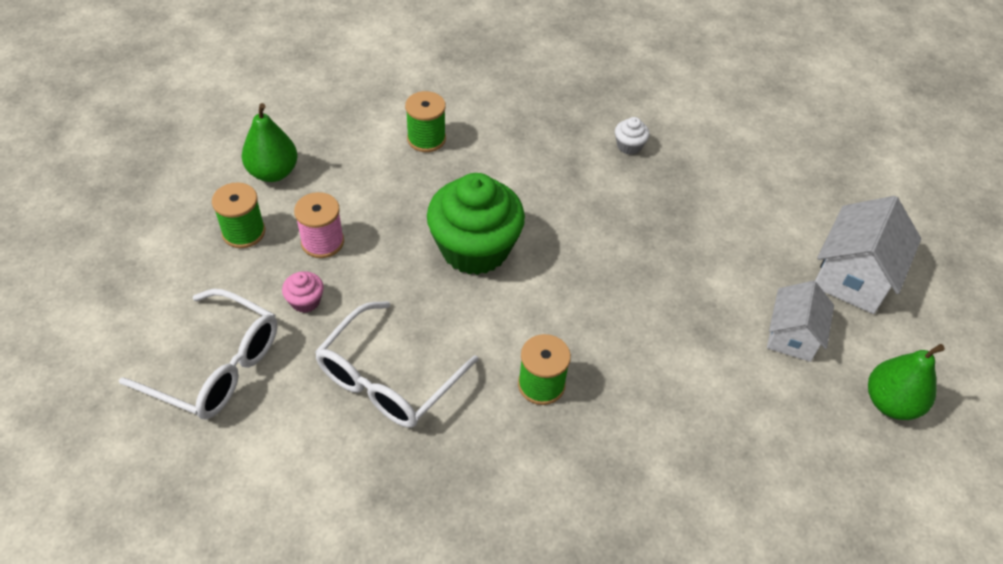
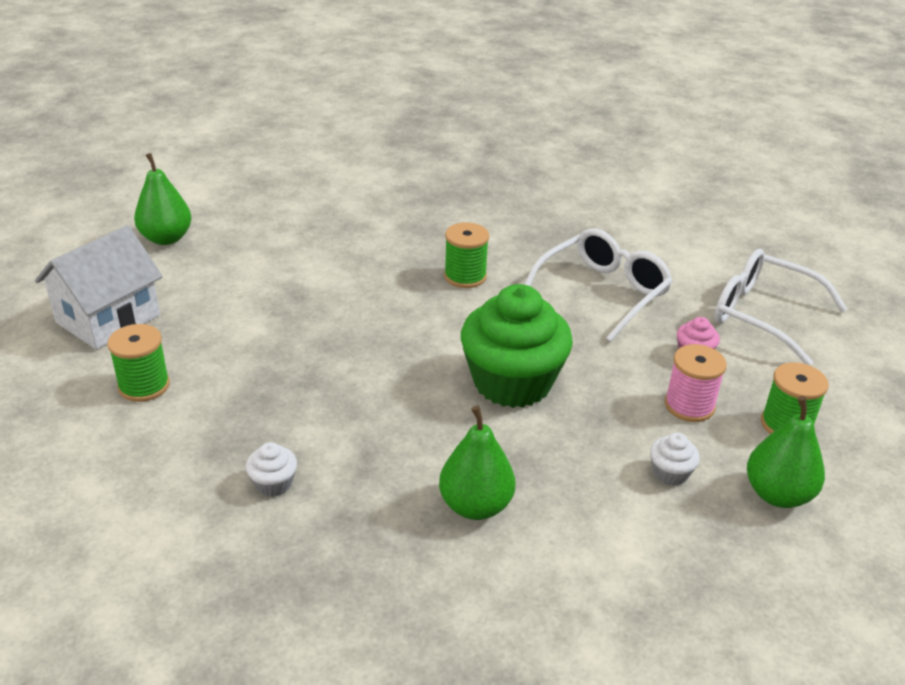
camera: 170 degrees left, 15 degrees down
(350, 181) = (670, 473): none -> white cupcake
(426, 139) = (567, 523): green spool -> green spool (144, 386)
(489, 144) = (475, 506): none -> green pear
(792, 336) = (214, 284): white house -> none

